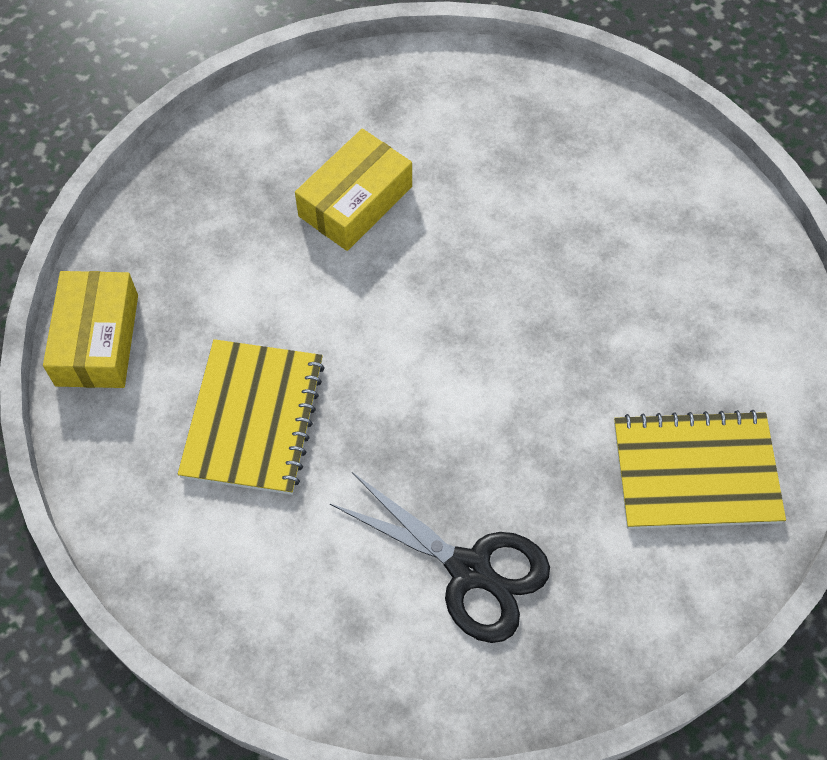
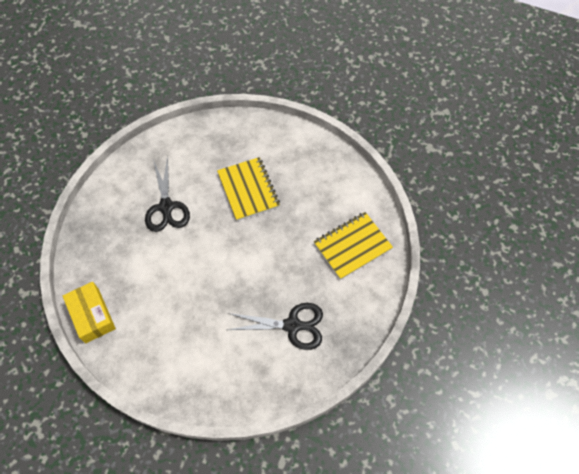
camera: 30 degrees left, 0 degrees up
(253, 418) = (176, 313): yellow notebook -> yellow notebook (248, 190)
(355, 201) = (166, 207): yellow box -> black scissors

